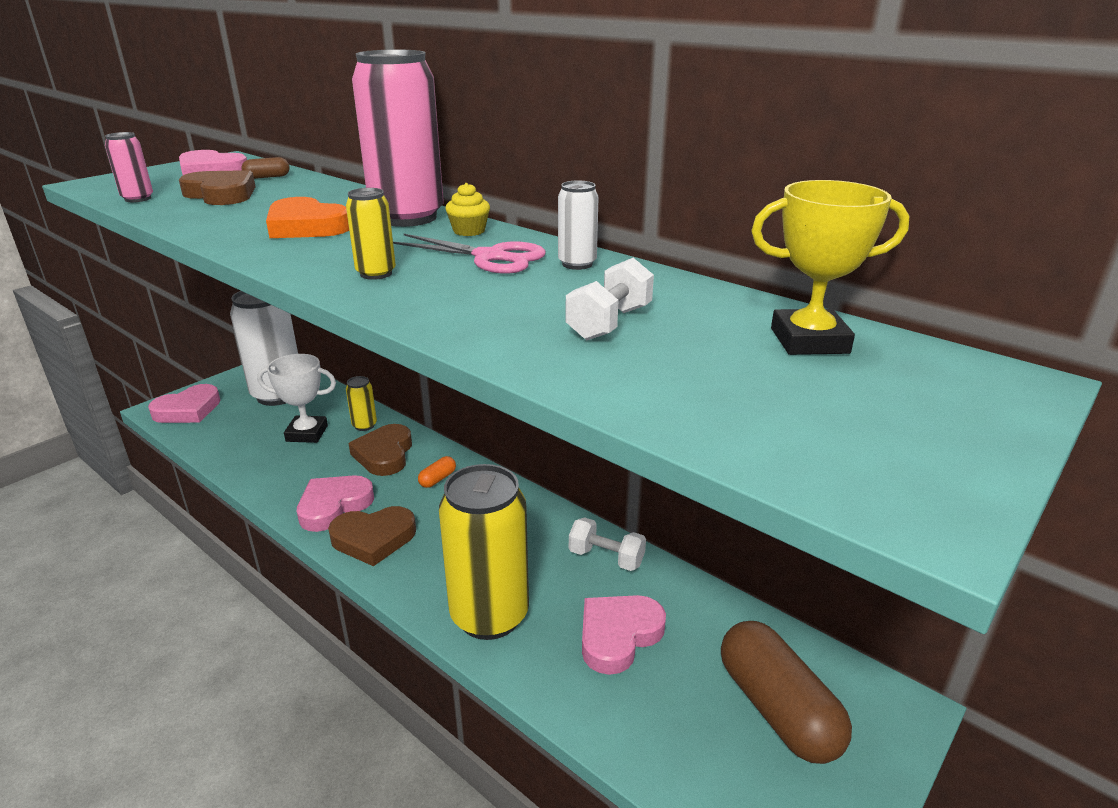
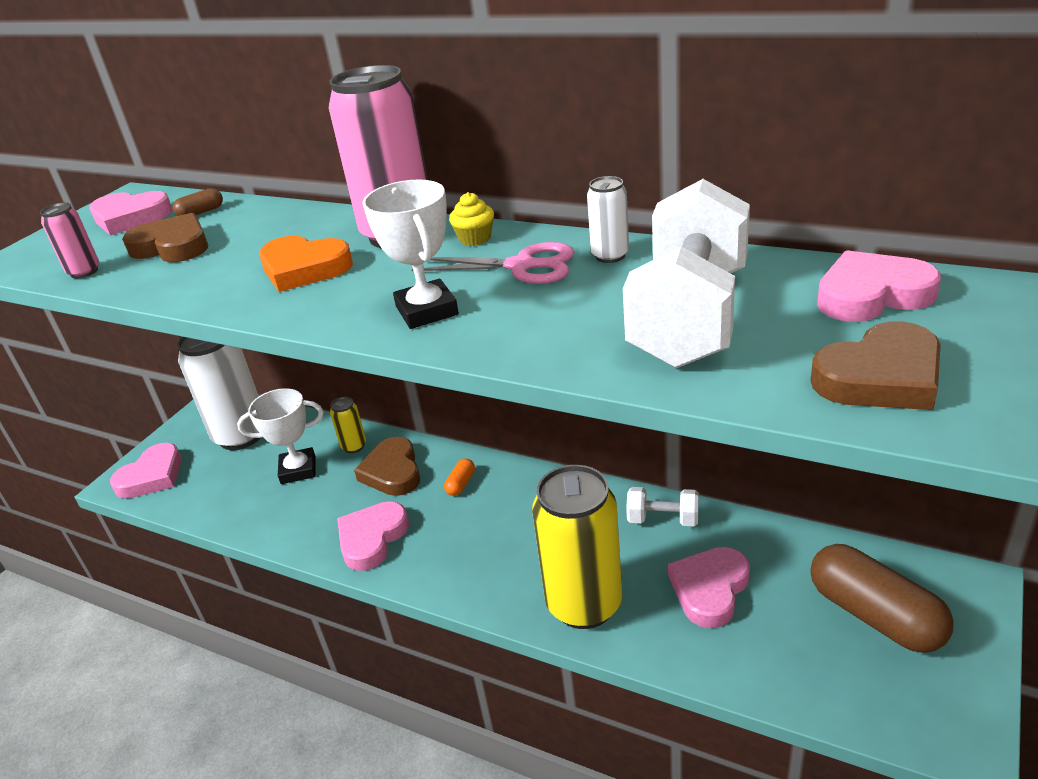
camera: 10 degrees left, 5 degrees up
(373, 539) = (431, 561): brown heart -> brown heart (880, 377)
(376, 273) = (427, 311): yellow can -> white trophy
(609, 323) = (689, 317): white dumbbell -> white dumbbell, size x2.09
(809, 341) = (871, 295): yellow trophy -> pink heart

